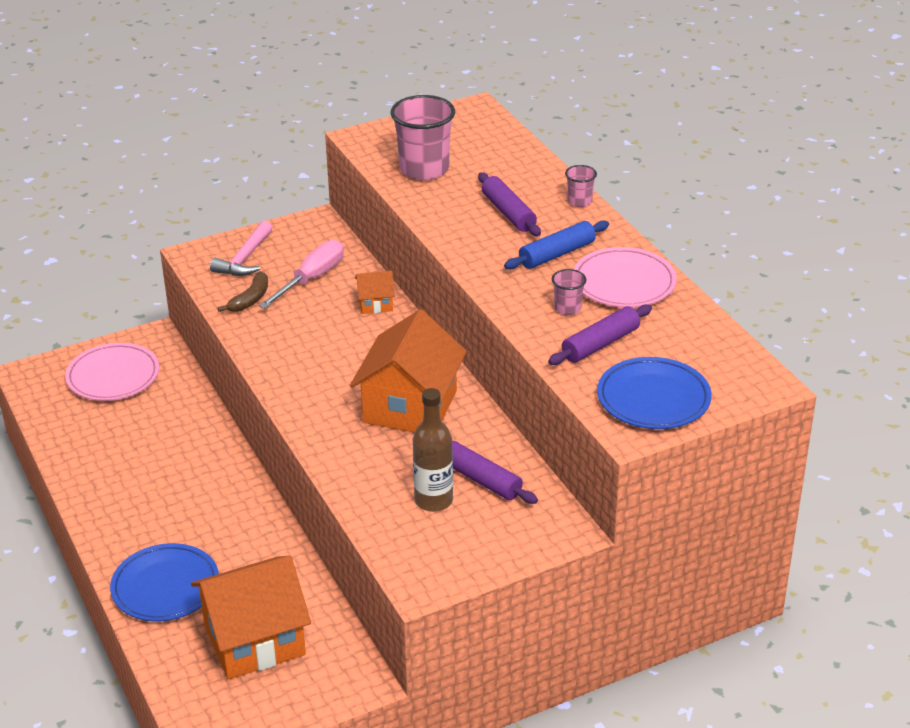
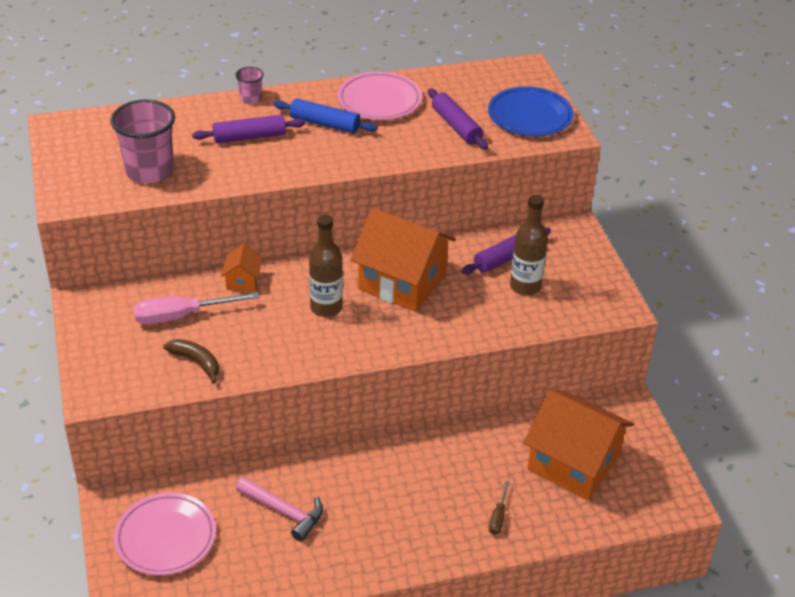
camera: 80 degrees left, 5 degrees up
(165, 587) = (498, 517): blue plate -> brown screwdriver
(245, 259) = (121, 359): pink hammer -> pink hammer (284, 512)
(254, 640) = (573, 463): orange house -> orange house turned 45 degrees counterclockwise
(311, 279) = (182, 316): pink screwdriver -> pink screwdriver turned 60 degrees counterclockwise
(350, 362) = (326, 308): none -> brown bottle
(557, 254) = (325, 124): blue rolling pin -> blue rolling pin turned 45 degrees counterclockwise
(567, 308) = (403, 132): pink cup -> none

